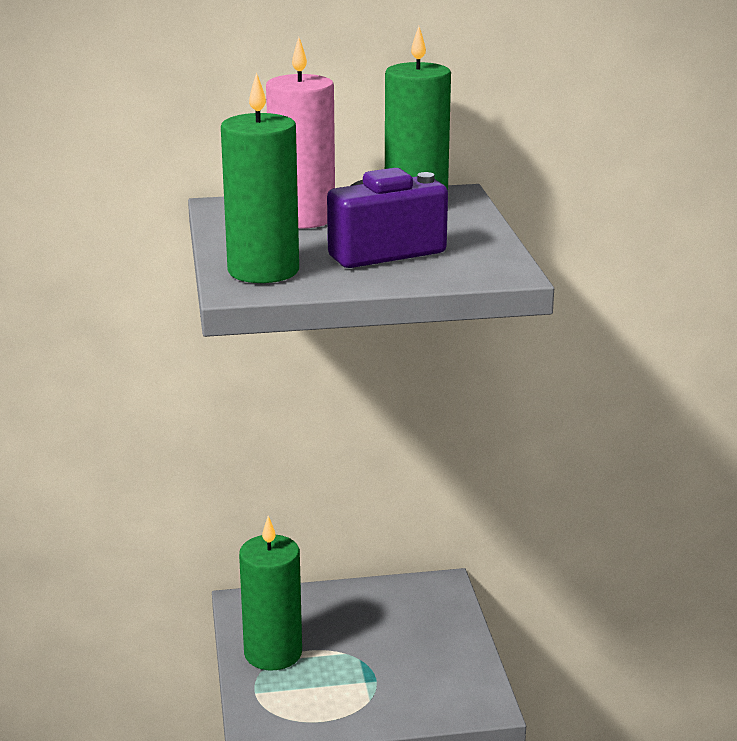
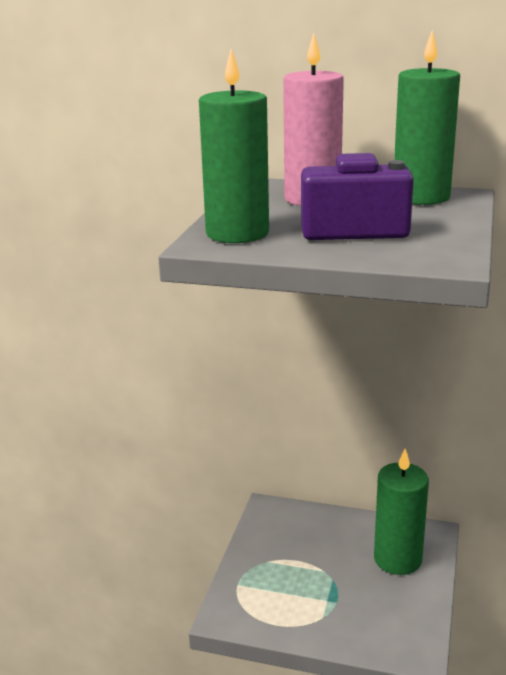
camera: 25 degrees right, 0 degrees up
(273, 653) = (268, 555): green candle -> green candle (397, 559)

